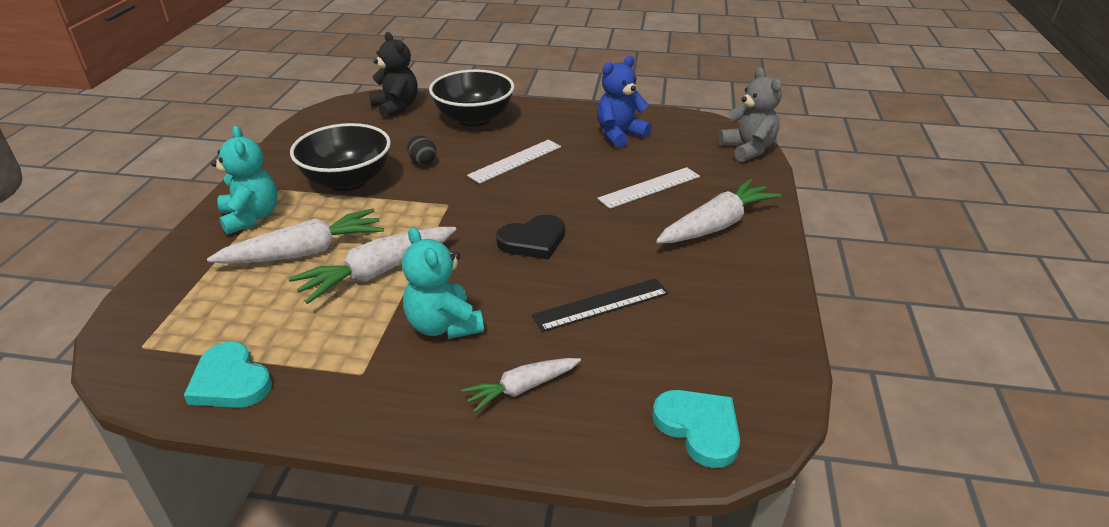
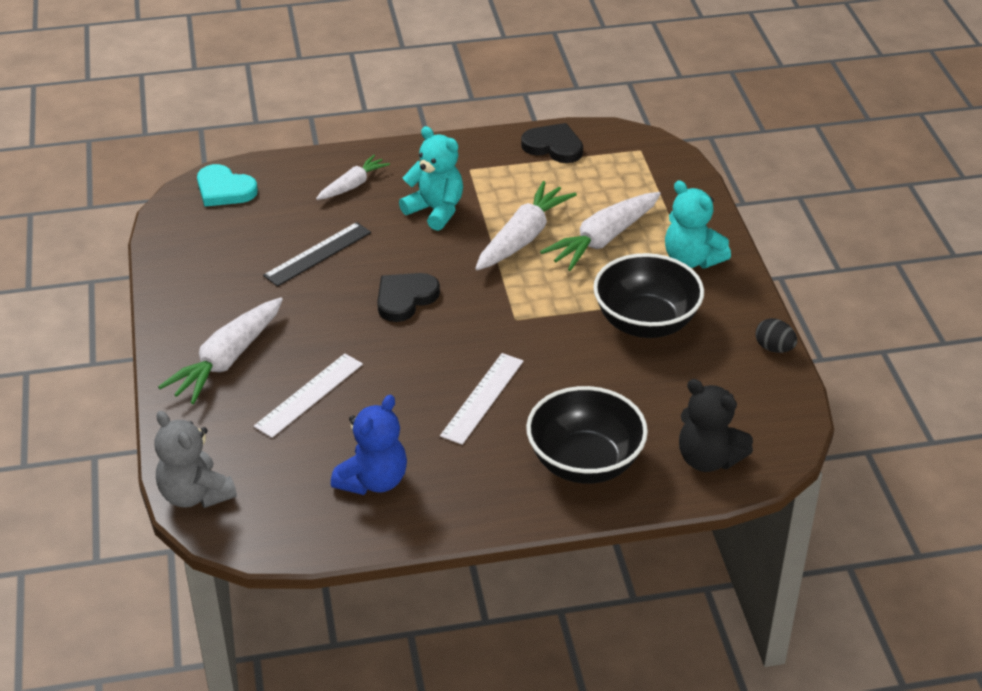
camera: 160 degrees right, 5 degrees up
(230, 381) = (553, 146): turquoise heart -> black heart
(422, 162) = (589, 369): black egg -> black egg (774, 348)

